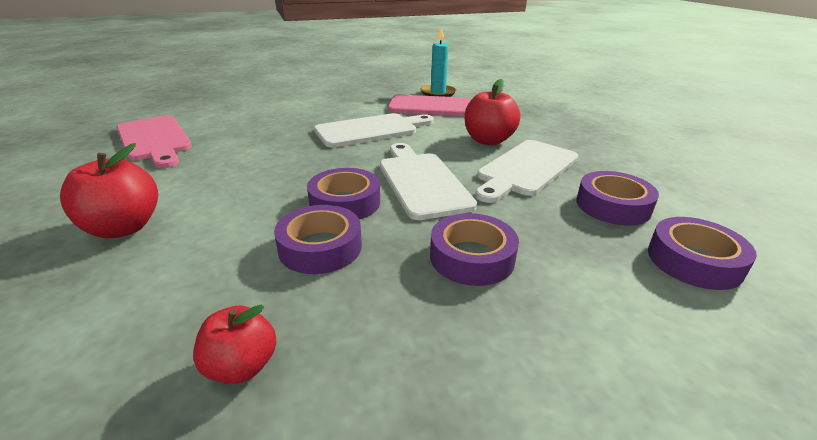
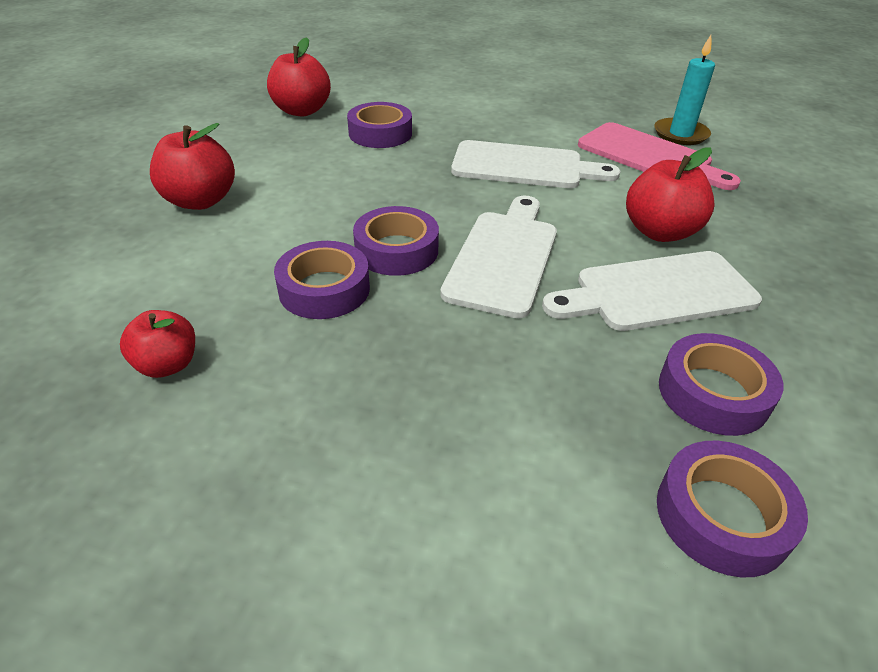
camera: 35 degrees right, 10 degrees up
(154, 140) = (302, 111): pink cutting board -> red apple
(472, 257) = (450, 369): purple tape -> purple tape (380, 133)

